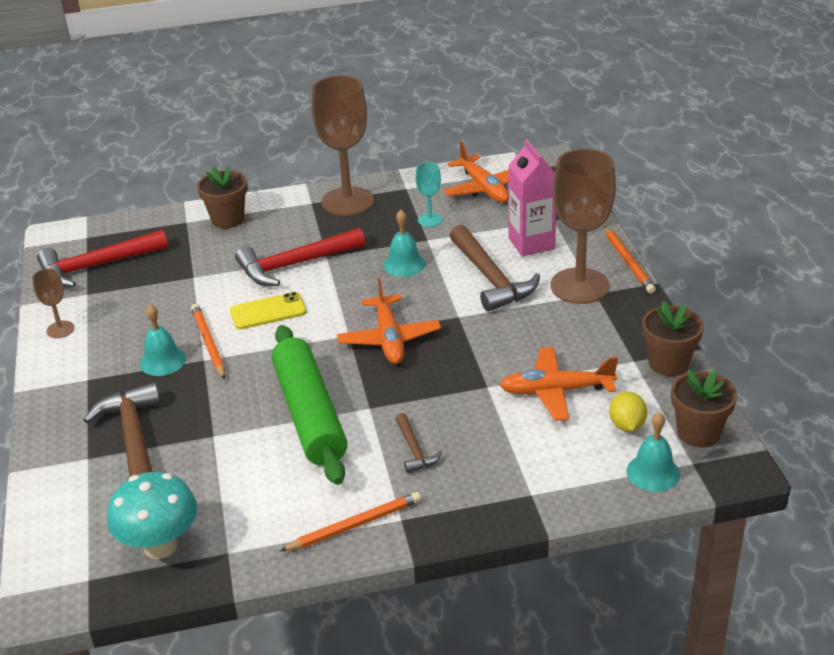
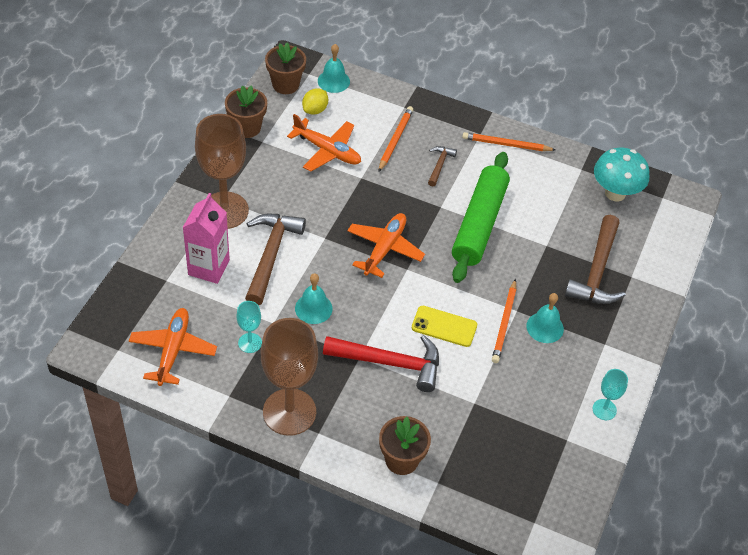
camera: 150 degrees left, 15 degrees up
(60, 329) = (604, 409): brown goblet -> turquoise goblet
(96, 266) = (544, 471): red hammer -> none
(628, 262) = (170, 208): orange pencil -> orange pencil (395, 140)

